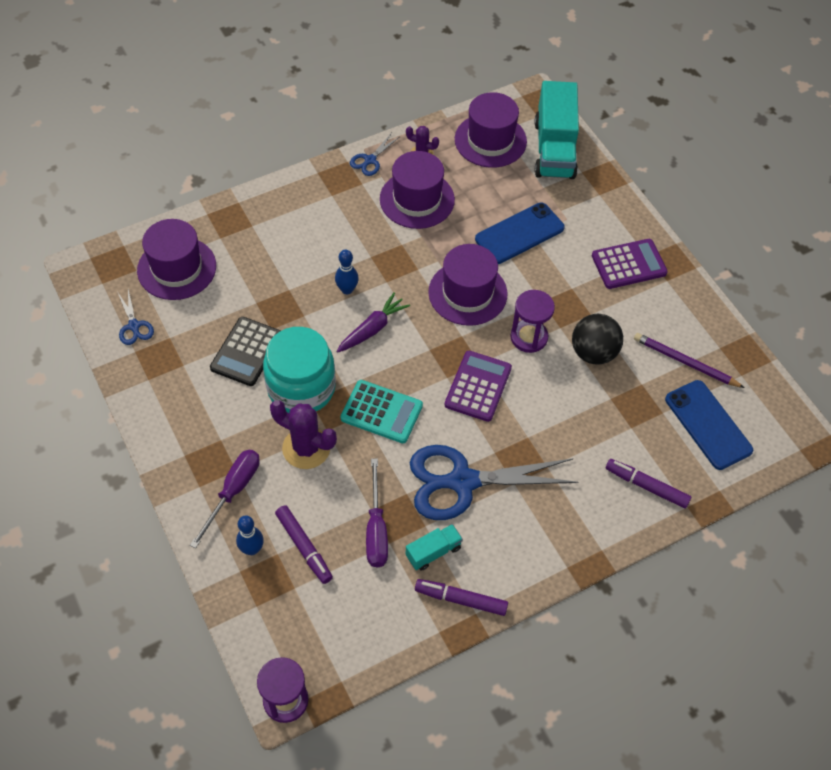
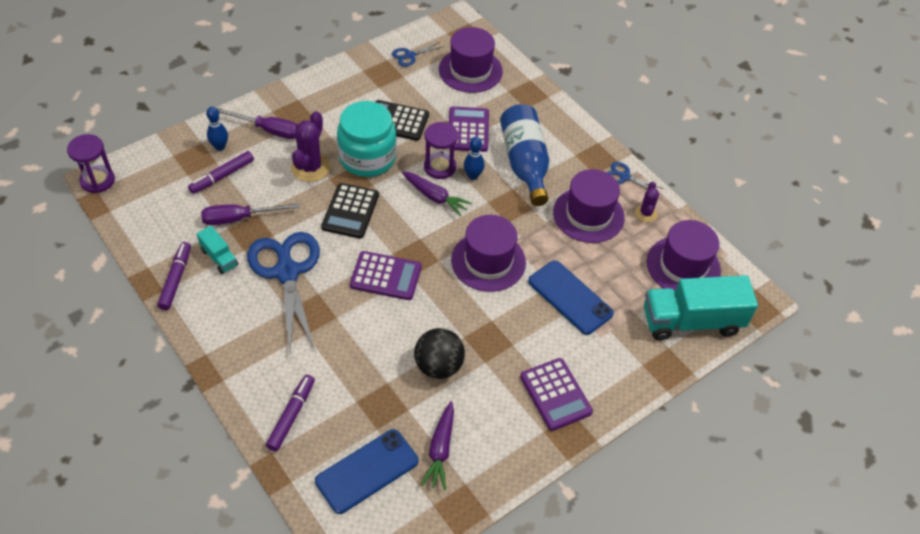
camera: 80 degrees right, 5 degrees down
(275, 284) = (468, 130): none -> purple calculator
(336, 240) = (524, 163): none -> blue bottle
(381, 412) = (350, 211): turquoise calculator -> black calculator
(529, 337) = (447, 312): purple hourglass -> purple hourglass (440, 167)
(685, 362) = (440, 449): purple pencil -> purple carrot

